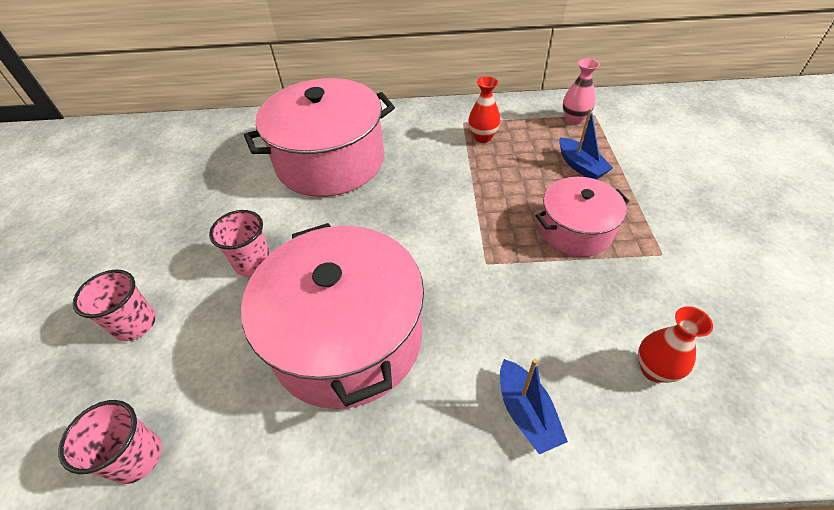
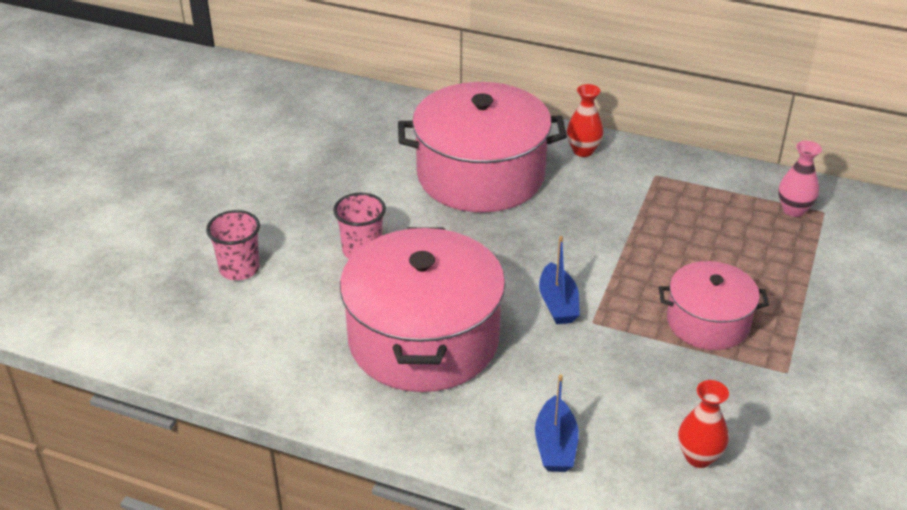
camera: 20 degrees right, 10 degrees down
(137, 457) = (217, 366): pink cup -> none
(482, 137) = (667, 199): red vase -> red vase (583, 151)
(580, 166) = (762, 262): blue boat -> blue boat (558, 303)

